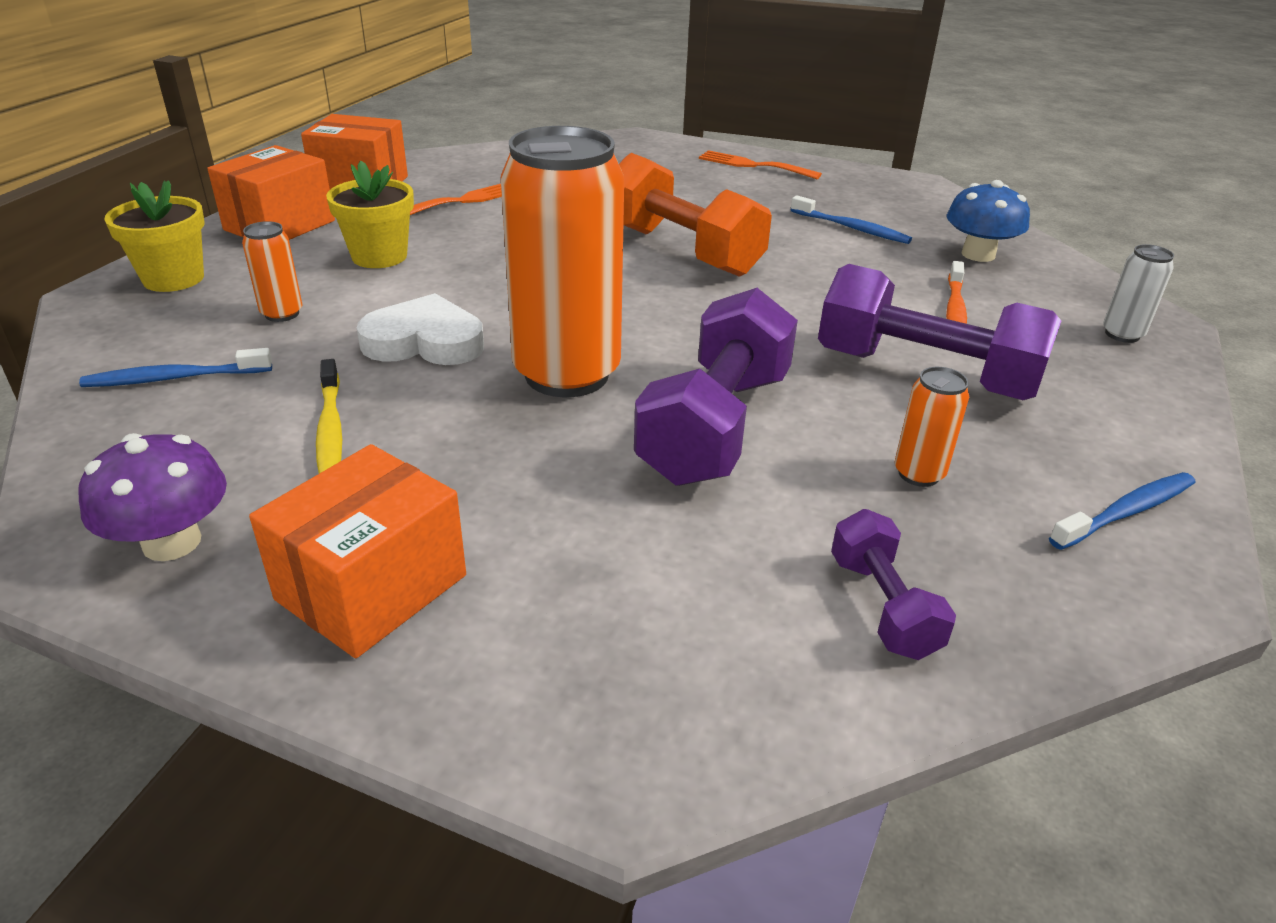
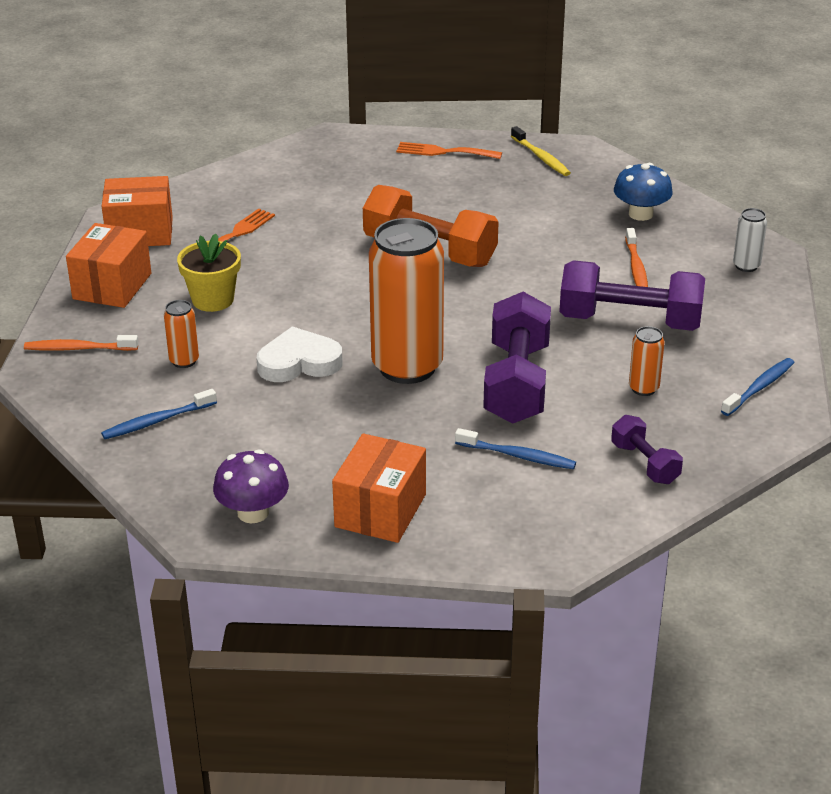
camera: 15 degrees left, 0 degrees up
(173, 279) = (78, 348): yellow flower pot -> orange toothbrush
(330, 430) = (287, 433): yellow toothbrush -> yellow toothbrush (541, 157)
(851, 228) = (544, 206): blue toothbrush -> blue toothbrush (518, 456)

